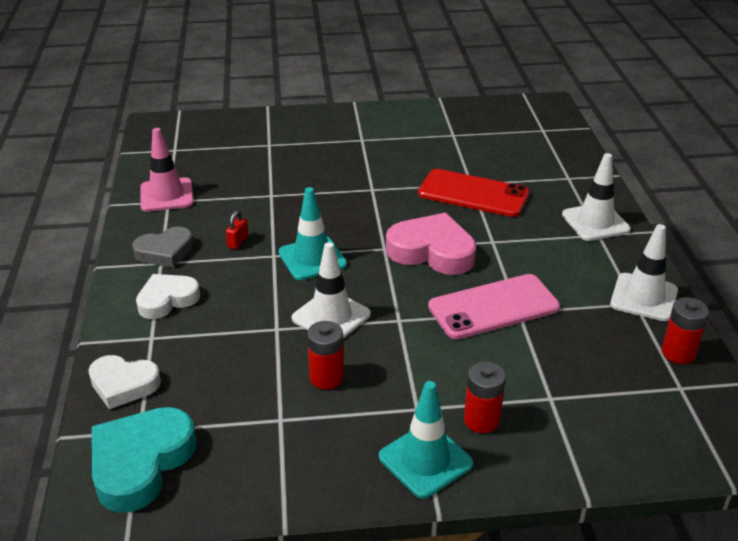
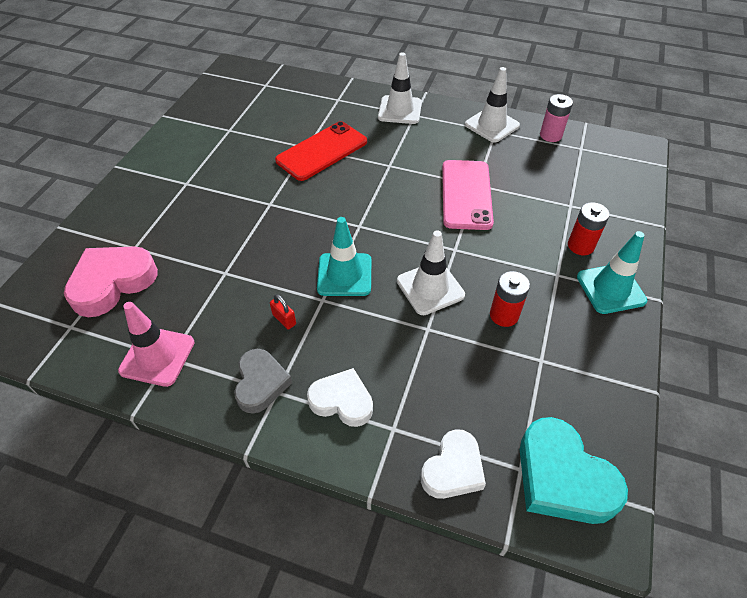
camera: 65 degrees left, 15 degrees up
(167, 300) = (342, 401): white heart -> white heart turned 120 degrees clockwise
(432, 251) = (381, 200): pink heart -> pink heart (112, 283)
(678, 353) = (550, 135): red battery -> pink battery

